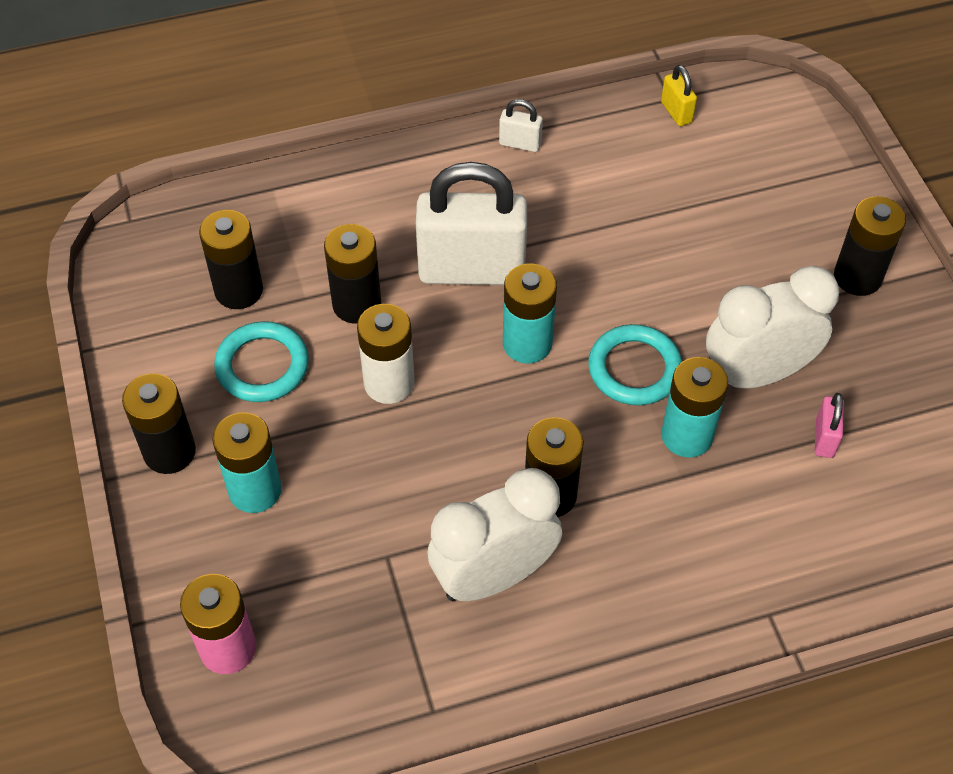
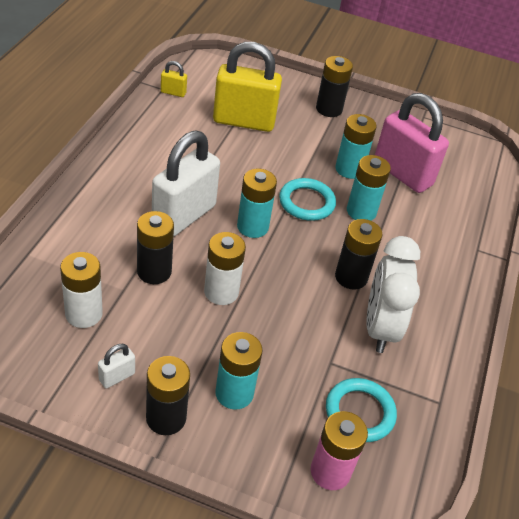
camera: 60 degrees left, 10 degrees down
(239, 290) = (84, 314): black battery -> white battery
(262, 366) = (150, 337): turquoise ring -> turquoise ring (359, 412)
(520, 143) = (124, 148): white padlock -> white padlock (117, 377)
(711, 210) = (244, 121): none -> yellow padlock
(757, 374) = (349, 169): white clock -> turquoise battery
(824, 438) = (402, 173): pink padlock -> pink padlock, size x2.40

